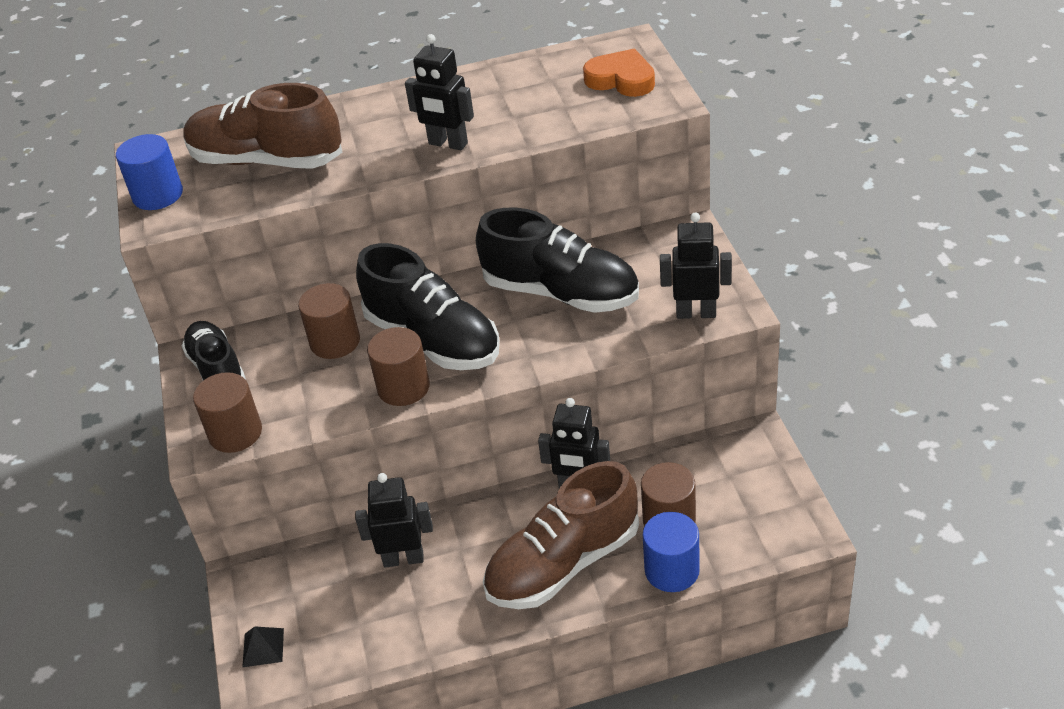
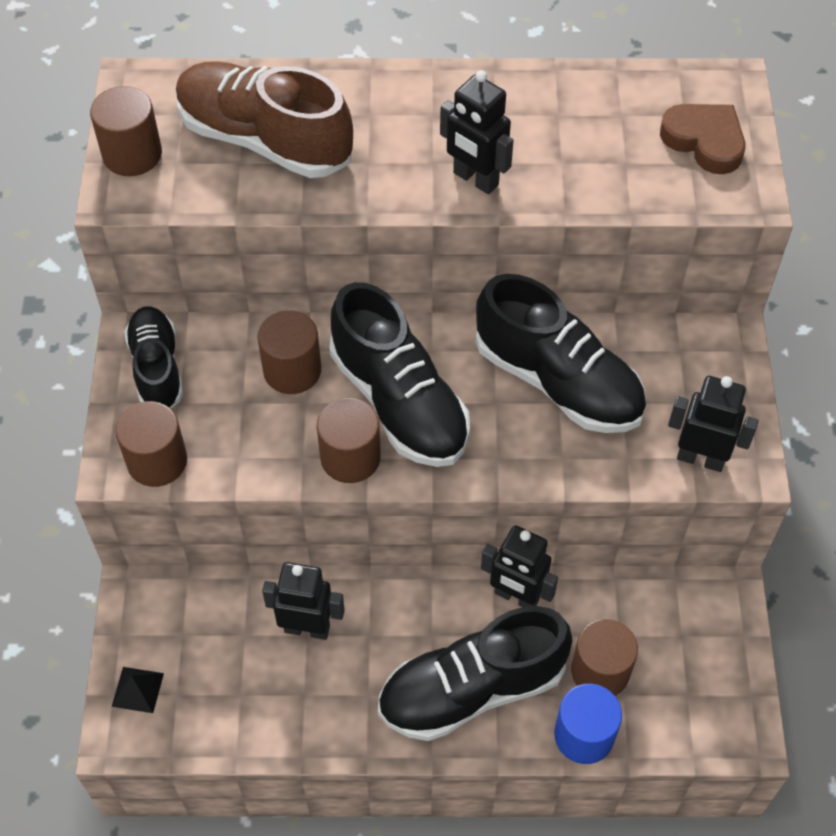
camera: 10 degrees right, 15 degrees up
(158, 195) = (132, 154): blue cylinder -> brown cylinder
(563, 564) = (472, 689): brown shoe -> black shoe
(621, 79) = (704, 141): orange heart -> brown heart

